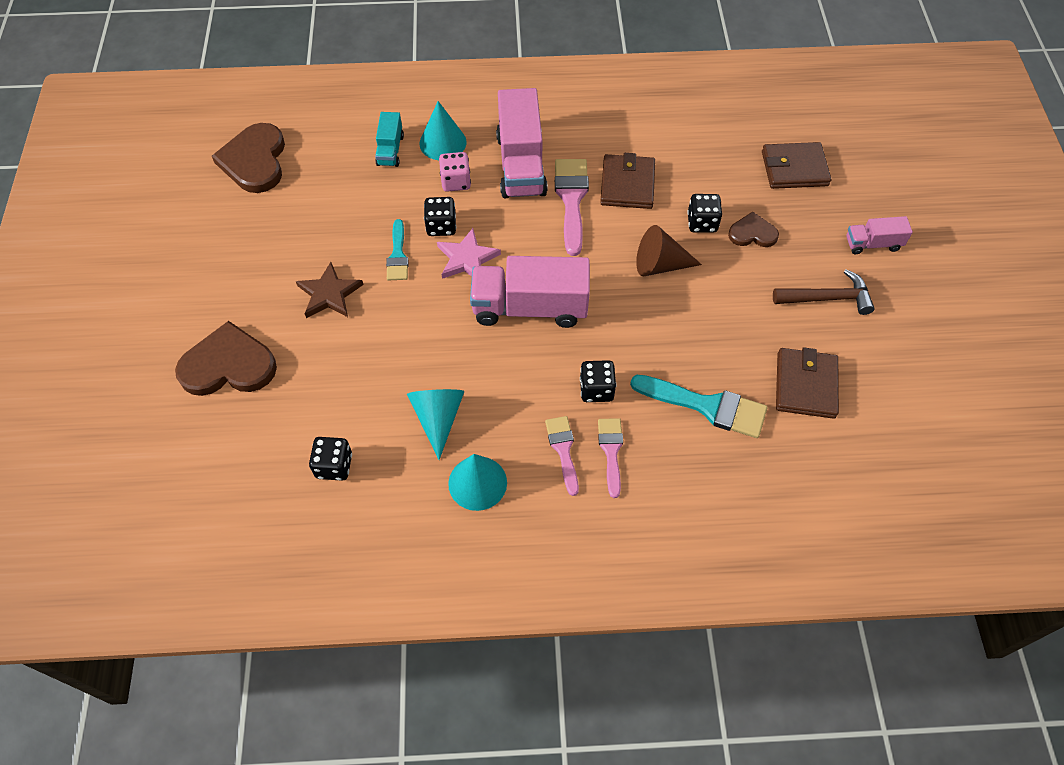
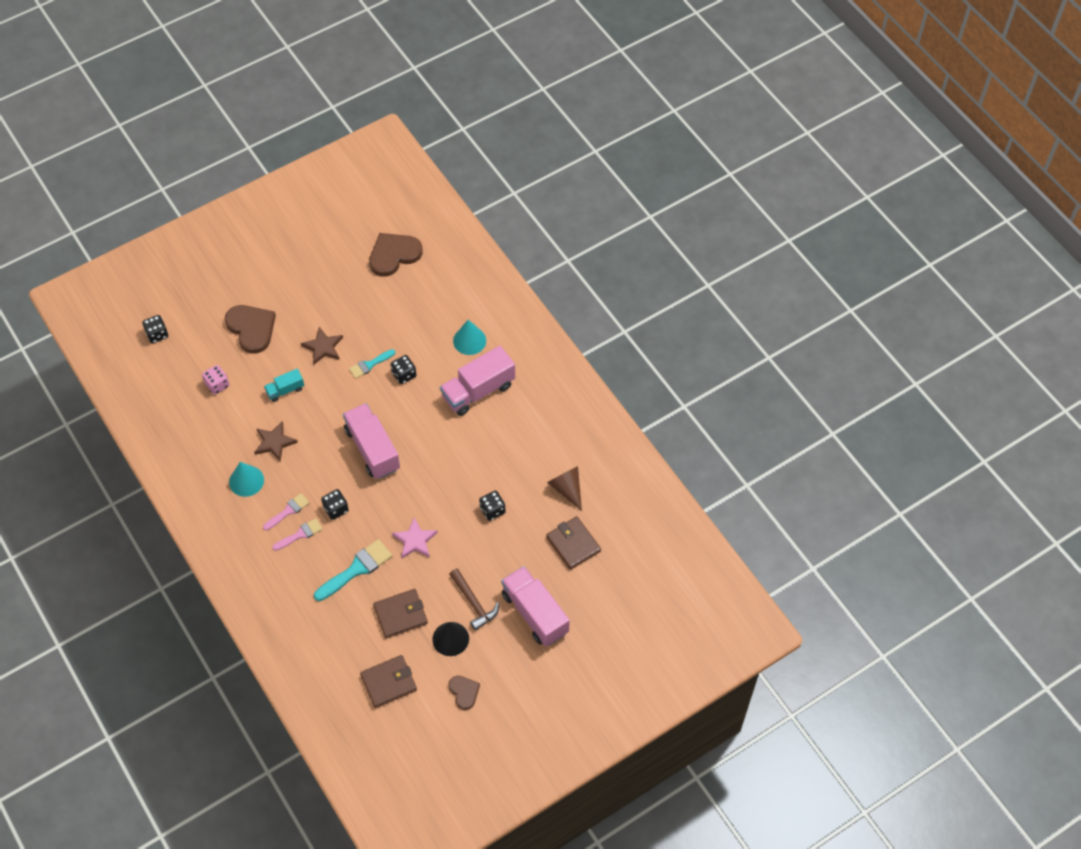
camera: 60 degrees right, 0 degrees up
(334, 466) = (220, 411): black dice -> black dice (157, 334)
(390, 150) = (446, 317): turquoise truck -> turquoise truck (285, 390)
(438, 418) = (274, 442): turquoise cone -> brown star
(455, 182) = (442, 364): pink dice -> pink dice (217, 385)
(467, 258) = (388, 400): pink star -> pink star (415, 540)
(571, 200) = (467, 431): pink brush -> none
(627, 184) = (498, 455): brown wallet -> brown wallet (388, 682)
(660, 265) = (444, 502): brown cone -> brown cone (567, 489)
(707, 406) = (356, 569): turquoise brush -> turquoise brush turned 120 degrees counterclockwise
(752, 233) = (501, 541): brown heart -> brown heart (464, 692)
(869, 345) = (450, 639): none -> black cone
(872, 244) = (535, 613): pink truck -> pink truck, size x1.95

